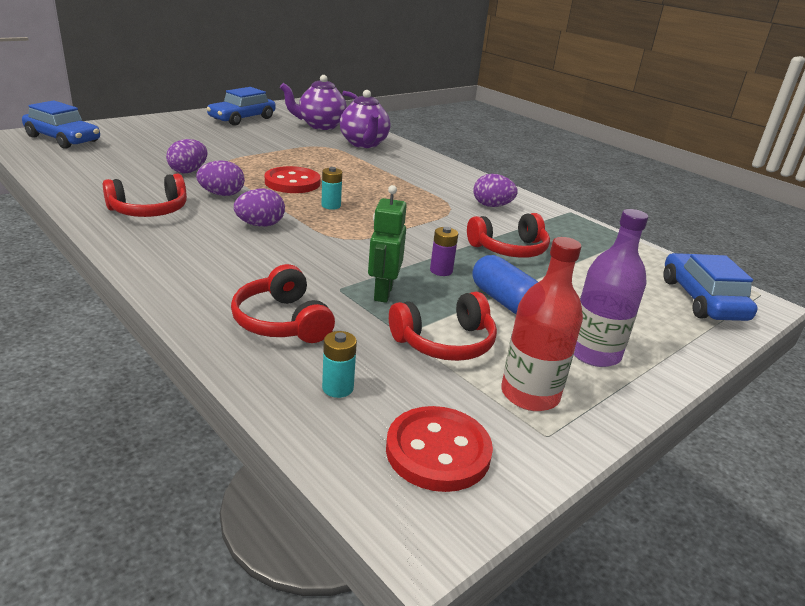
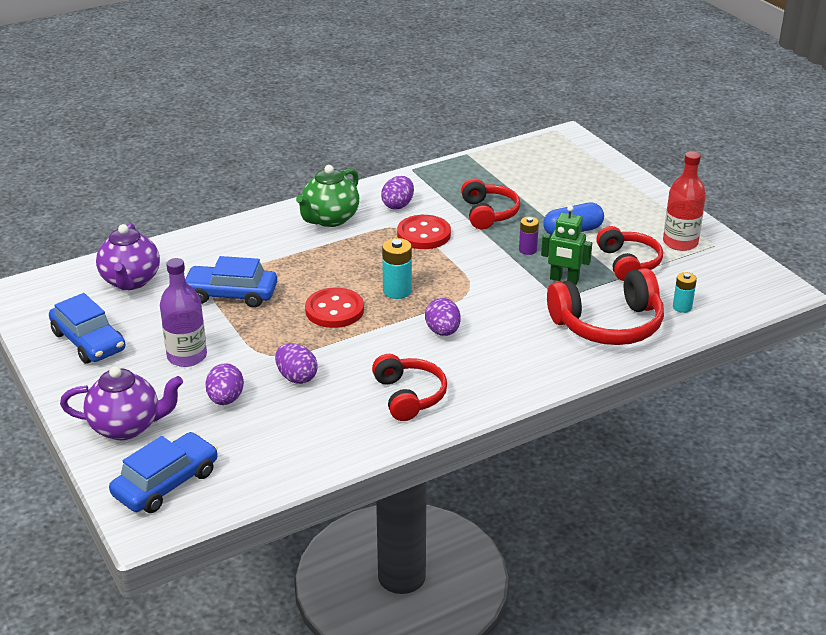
camera: 75 degrees left, 5 degrees up
(222, 194) = (367, 354): purple egg -> purple egg (225, 399)
(282, 321) = (608, 324): red headphones -> red headphones, size x1.53
(331, 206) = (397, 291): turquoise battery -> turquoise battery, size x1.52
(364, 144) = (209, 256): purple teapot -> purple teapot (127, 427)
(438, 451) = (733, 280): red button -> red button (423, 234)
(446, 180) = (330, 219): none -> green teapot
(594, 353) = (635, 211): purple bottle -> purple bottle (187, 356)
(702, 299) = (564, 154): blue car -> blue car (231, 294)

